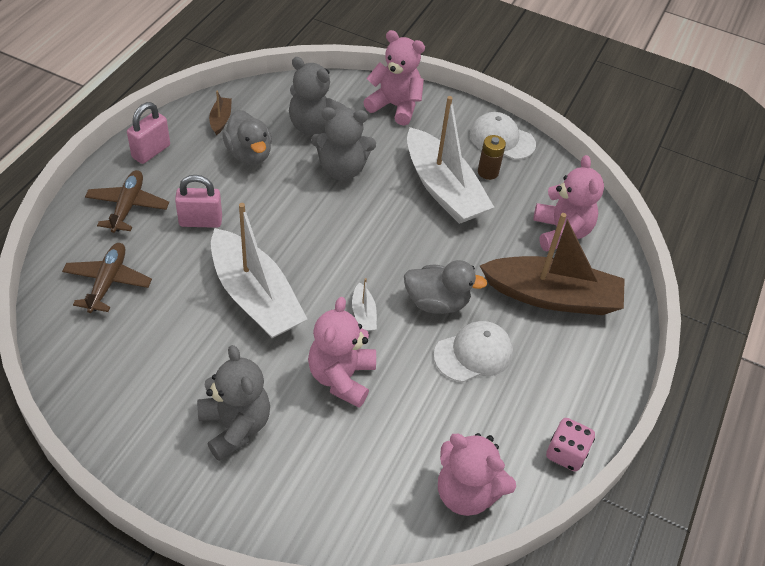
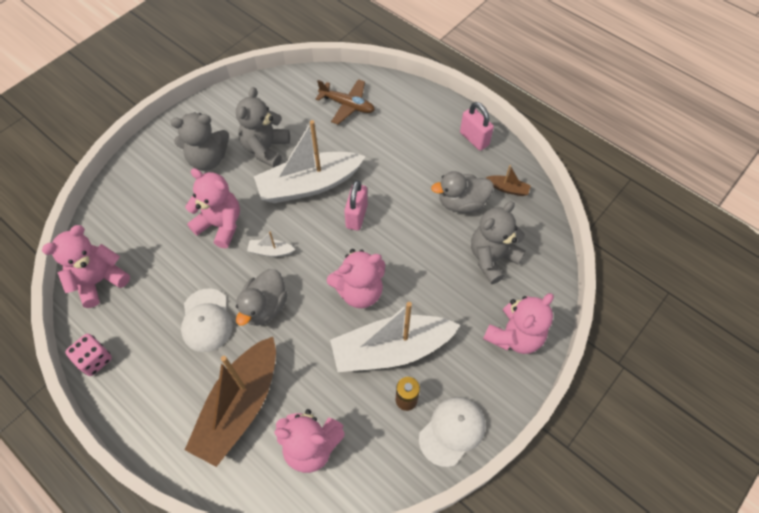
camera: 110 degrees right, 10 degrees up
(127, 206) = (416, 120): brown plane -> none
(200, 221) = (392, 161): pink padlock -> pink padlock (356, 216)
(342, 169) = (432, 269): grey teddy bear -> grey teddy bear (266, 149)
(388, 223) = (359, 291): none -> pink teddy bear

